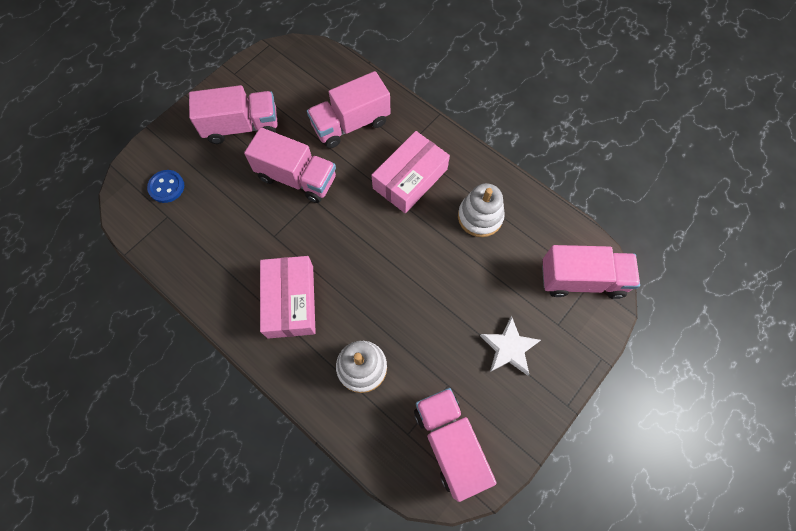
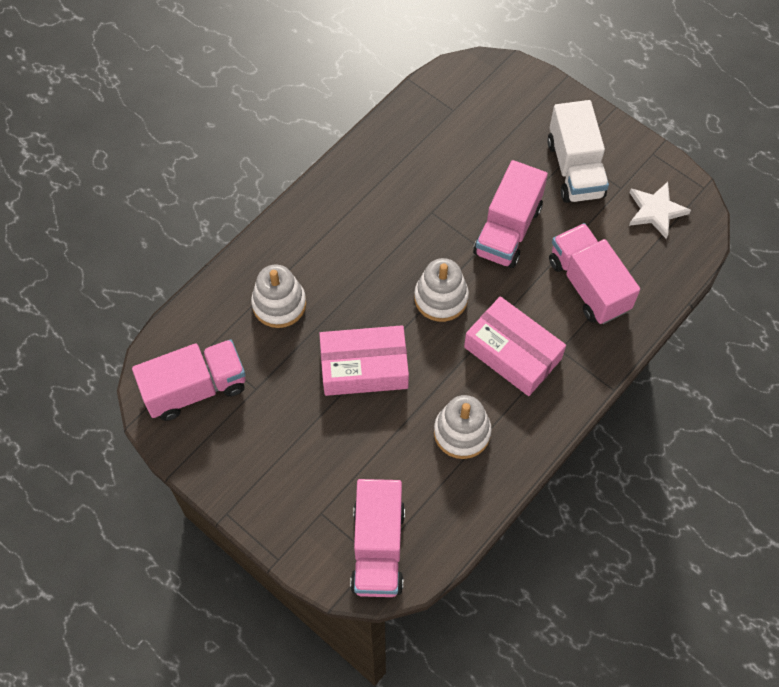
camera: 90 degrees right, 5 degrees down
(166, 187) = (489, 105): blue button -> none
(242, 127) = (575, 169): pink truck -> white truck
(290, 301) = (354, 233): pink box -> pink box (364, 367)
(359, 230) = (441, 298): none -> white stacking toy
(509, 348) = (294, 455): white star -> white star (655, 211)

